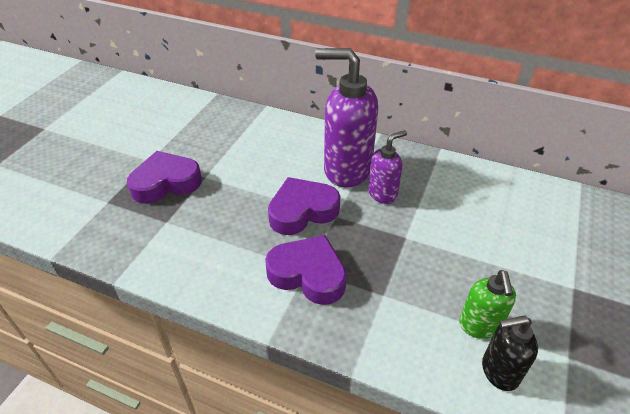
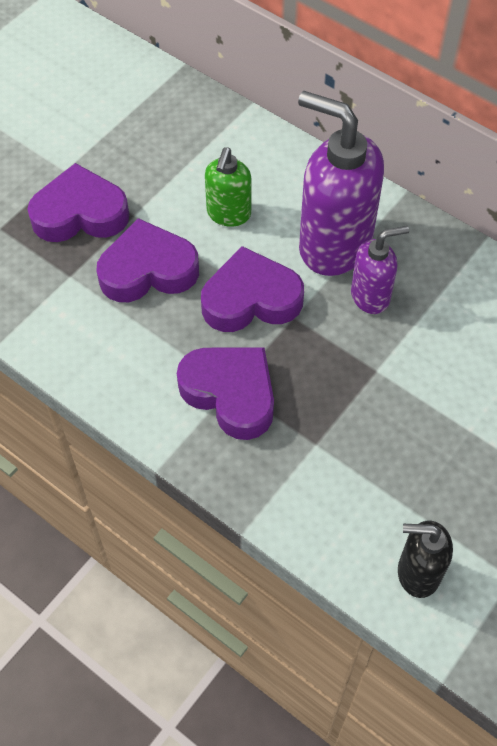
camera: 15 degrees right, 15 degrees up
(223, 207) = (148, 270): none -> purple heart
(479, 326) = (420, 513): green soap dispenser -> green soap dispenser (228, 214)

